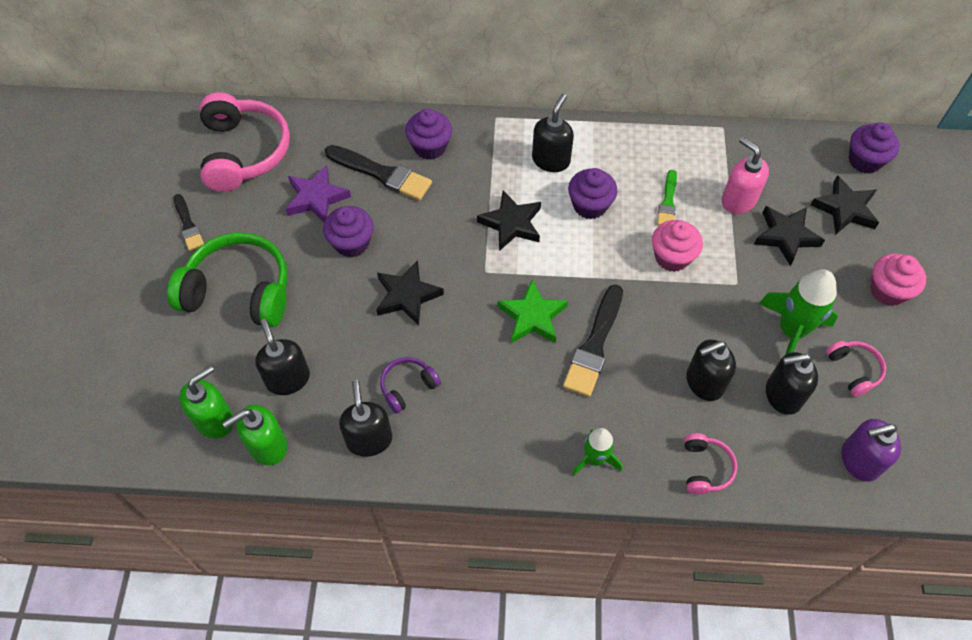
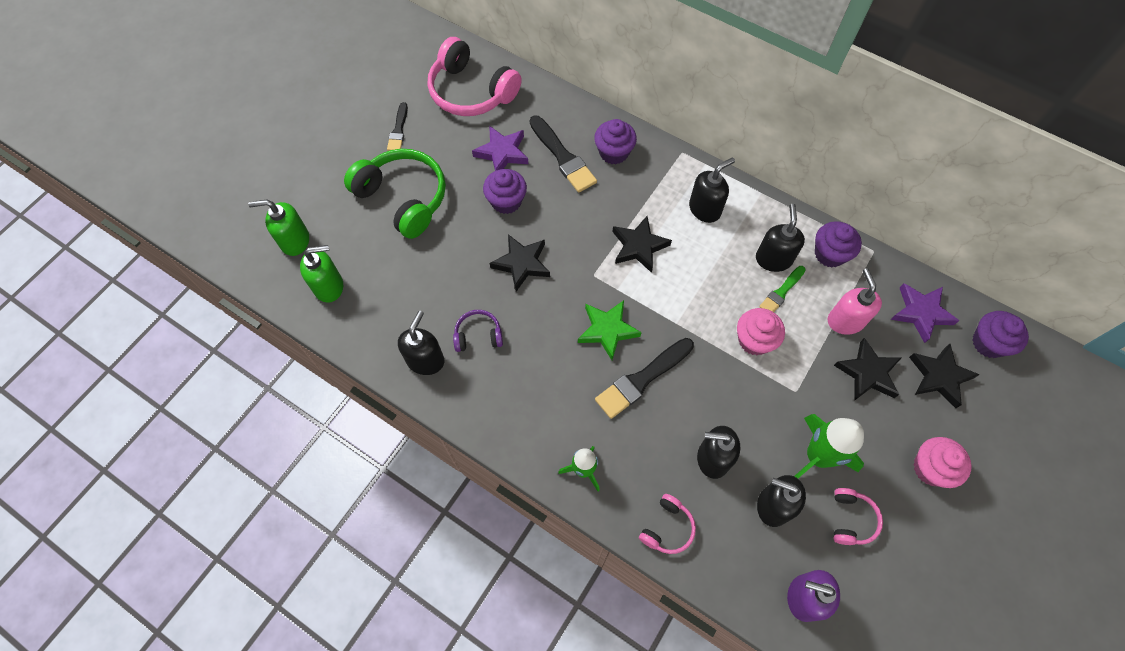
camera: 30 degrees right, 5 degrees up
(244, 152) = (471, 91): pink headphones -> pink headphones turned 105 degrees clockwise
(267, 446) = (352, 326): green soap dispenser -> green soap dispenser (295, 241)
(288, 379) = (397, 283): black soap dispenser -> black soap dispenser (773, 259)
(590, 205) = (713, 262): purple cupcake -> purple cupcake (829, 254)
(795, 162) = (921, 313): none -> purple star

